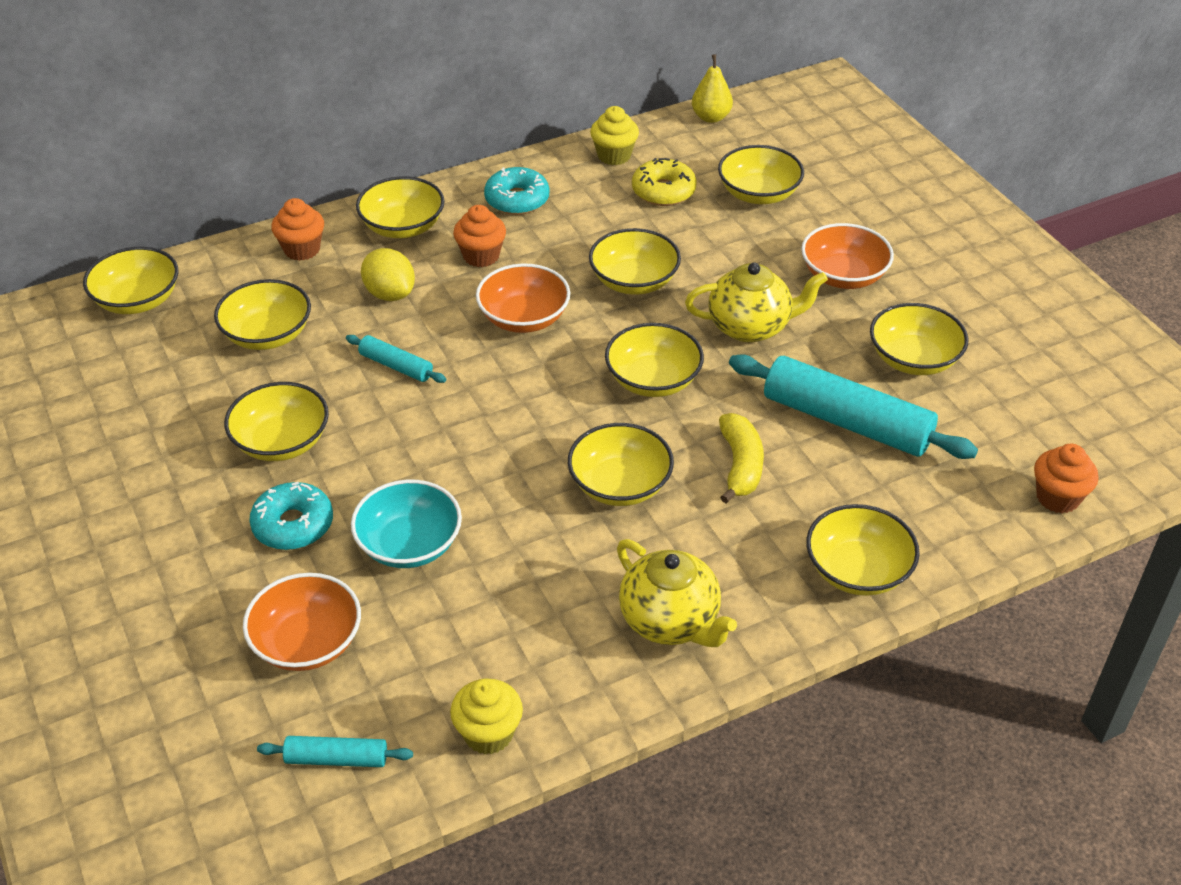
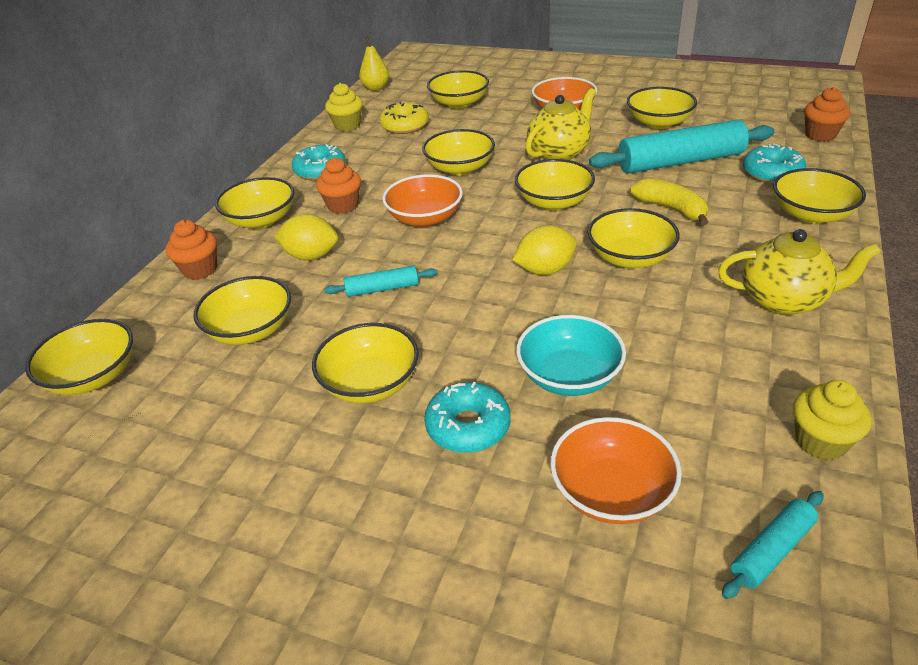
camera: 40 degrees left, 5 degrees down
(535, 443) = (545, 270): none -> yellow lemon
(910, 501) = (772, 173): none -> turquoise donut

